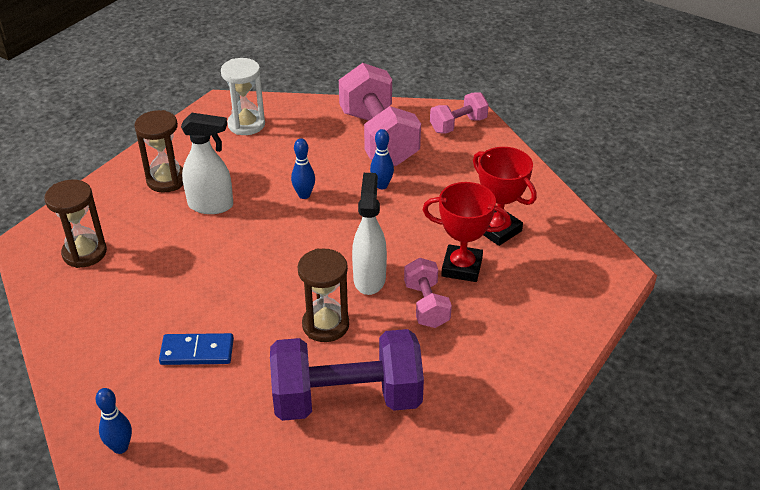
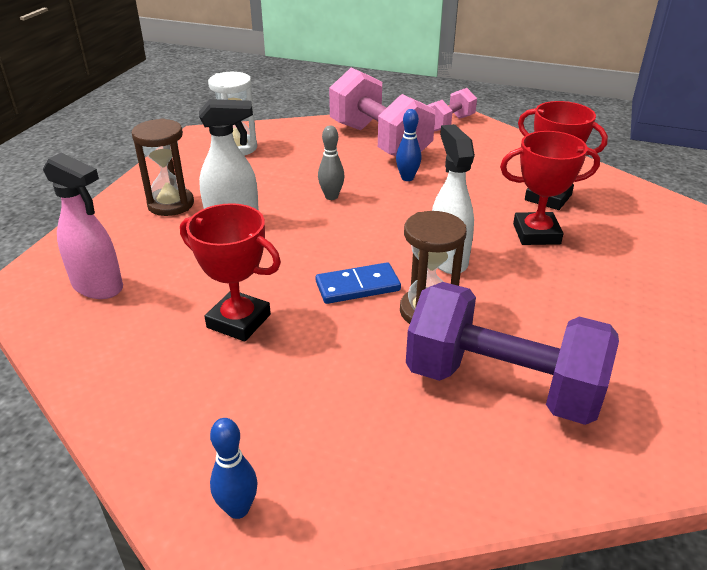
camera: 15 degrees left, 5 degrees down
(84, 253) = (98, 287): brown hourglass -> pink spray bottle
(177, 304) = (239, 321): none -> red trophy
(197, 351) = (288, 367): blue domino -> blue domino (357, 286)
(304, 195) = (331, 196): blue bowling pin -> grey bowling pin
(347, 399) = (502, 385): purple dumbbell -> purple dumbbell turned 45 degrees clockwise
(426, 305) = (525, 273): pink dumbbell -> none

